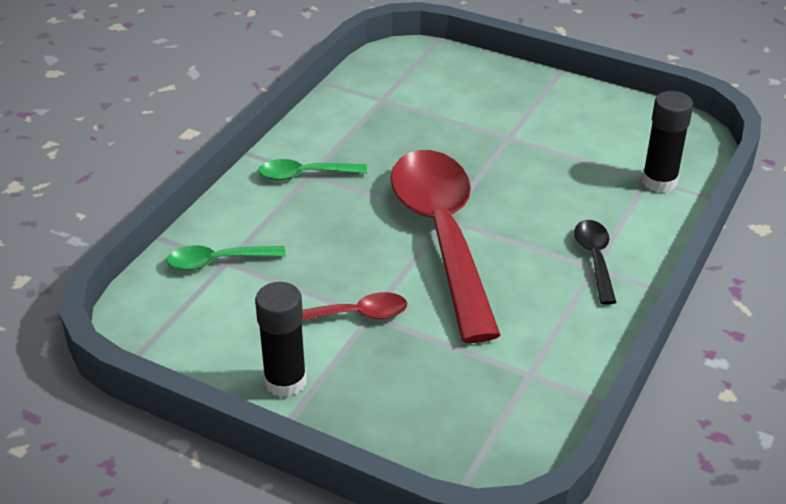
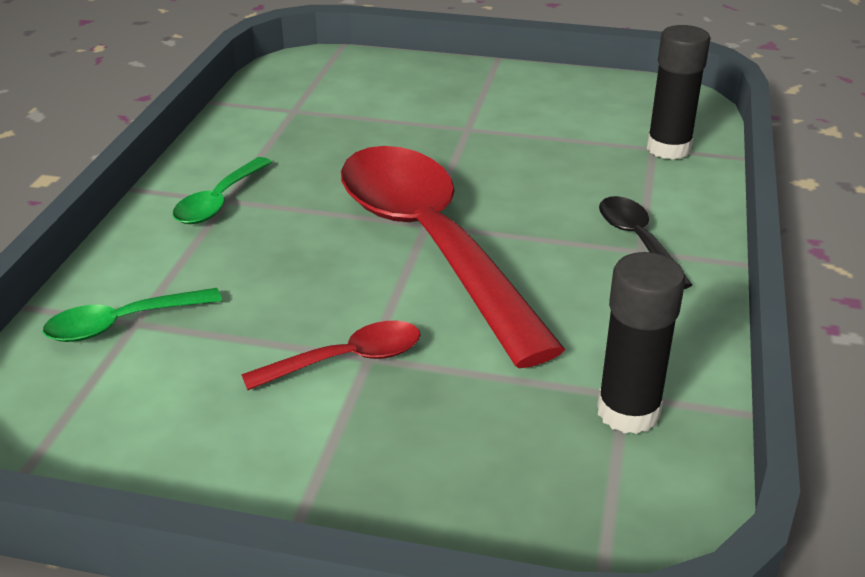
camera: 15 degrees left, 5 degrees down
(285, 381) = (272, 471): black glue stick -> black glue stick (628, 412)
(304, 175) = (219, 201): green spoon -> green spoon turned 45 degrees counterclockwise

